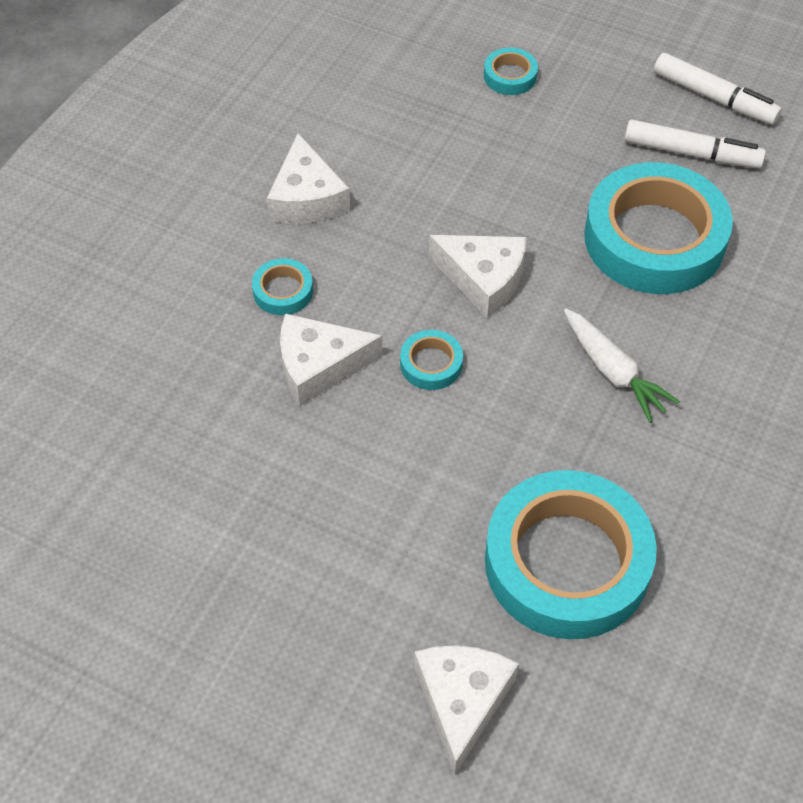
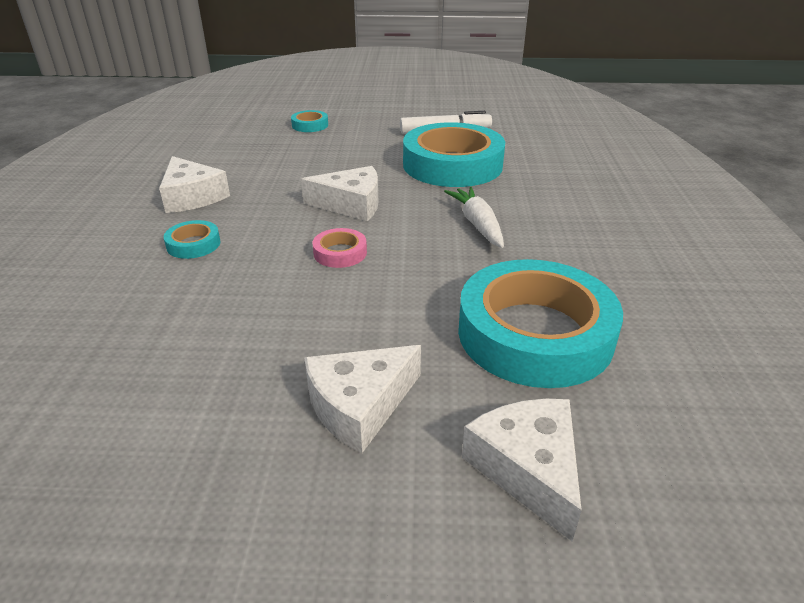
camera: 25 degrees left, 20 degrees down
(319, 366) = (245, 276): white cheese -> white cheese (359, 405)
(431, 364) = (340, 253): turquoise tape -> pink tape
(613, 372) = (477, 224): white carrot -> white carrot turned 135 degrees counterclockwise
(714, 98) = (440, 112): white marker -> none

